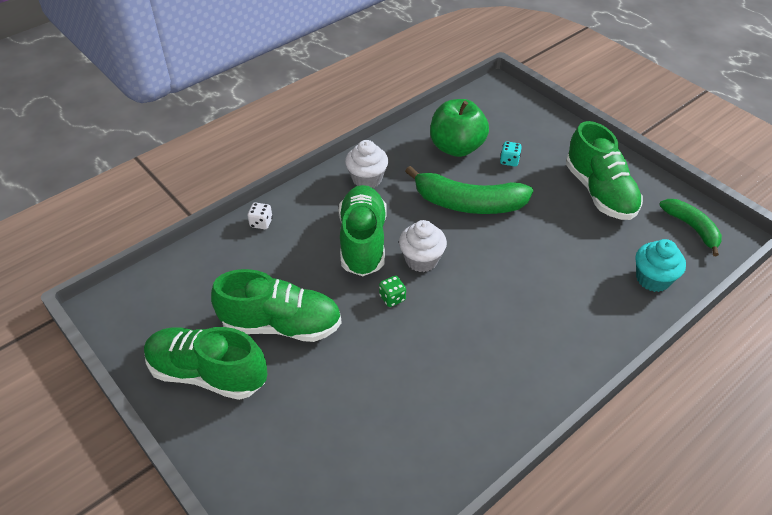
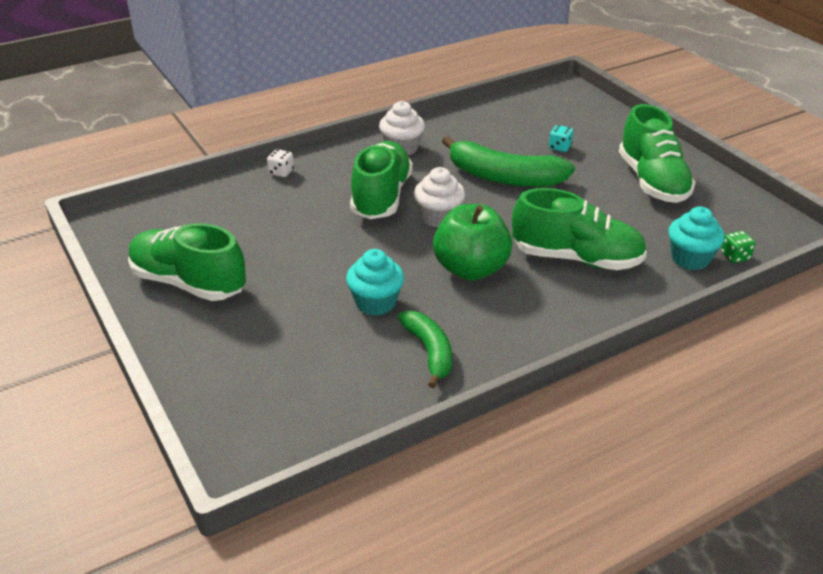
camera: 10 degrees right, 10 degrees down
(281, 325) = (275, 253): green shoe -> green shoe (577, 258)
(390, 372) = (376, 303): none -> turquoise cupcake
(392, 298) = (397, 244): green dice -> green dice (735, 256)
(456, 147) = (505, 131): green apple -> green apple (471, 269)
(692, 228) = (749, 221): green banana -> green banana (429, 352)

